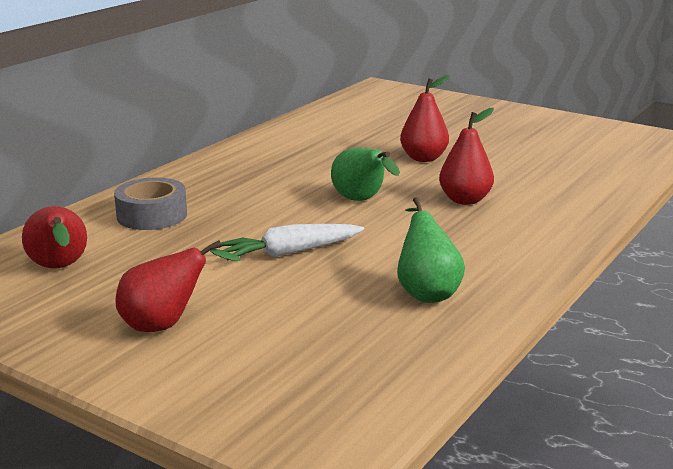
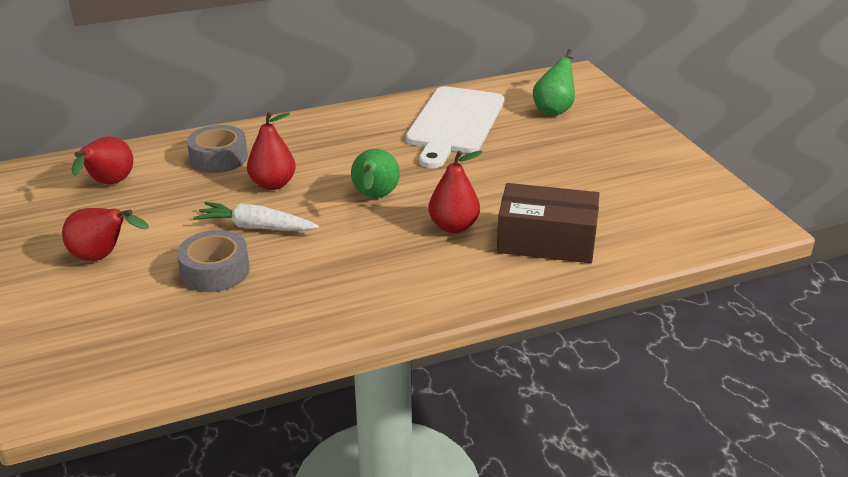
camera: 35 degrees right, 10 degrees up
(311, 295) = (215, 271): none -> grey tape
(338, 137) = (454, 123): none -> white cutting board
(423, 158) = (488, 170): red pear -> red pear (273, 184)
(426, 292) = (291, 302): green pear -> green pear (554, 109)
(551, 188) = (546, 241): none -> brown box

